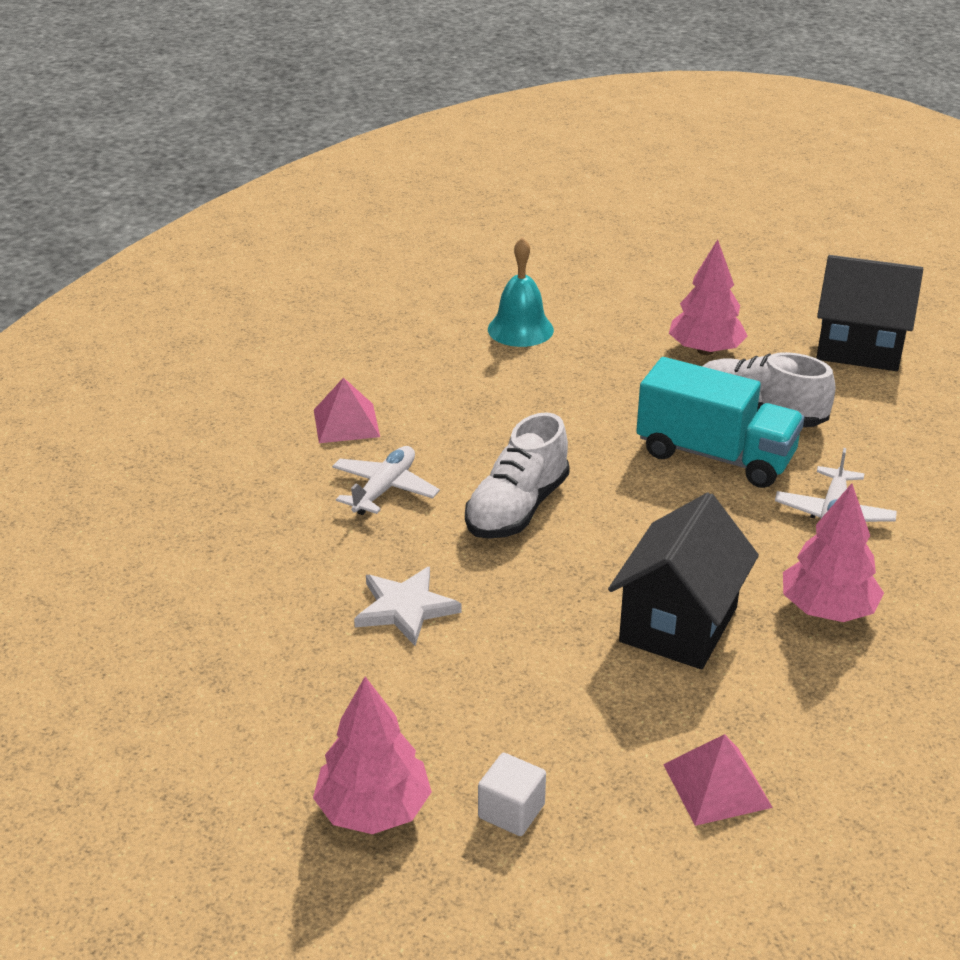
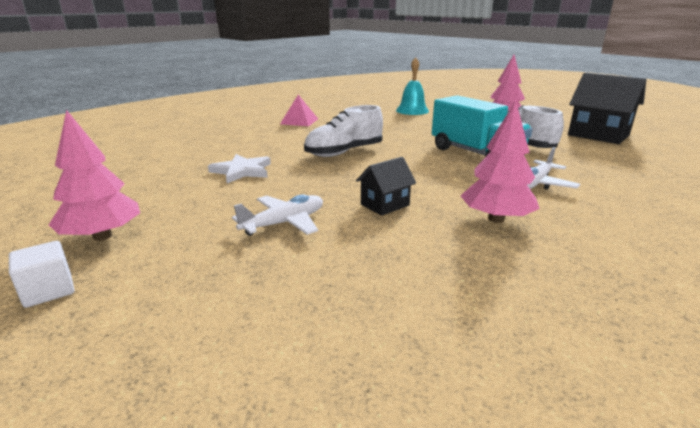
camera: 25 degrees right, 10 degrees down
(384, 489) = (288, 138): white plane -> white plane (284, 223)
(511, 811) = (172, 258): white cube -> white cube (48, 291)
(678, 624) = (384, 205): black house -> black house, size x0.53
(717, 785) = (323, 283): pink pyramid -> none

